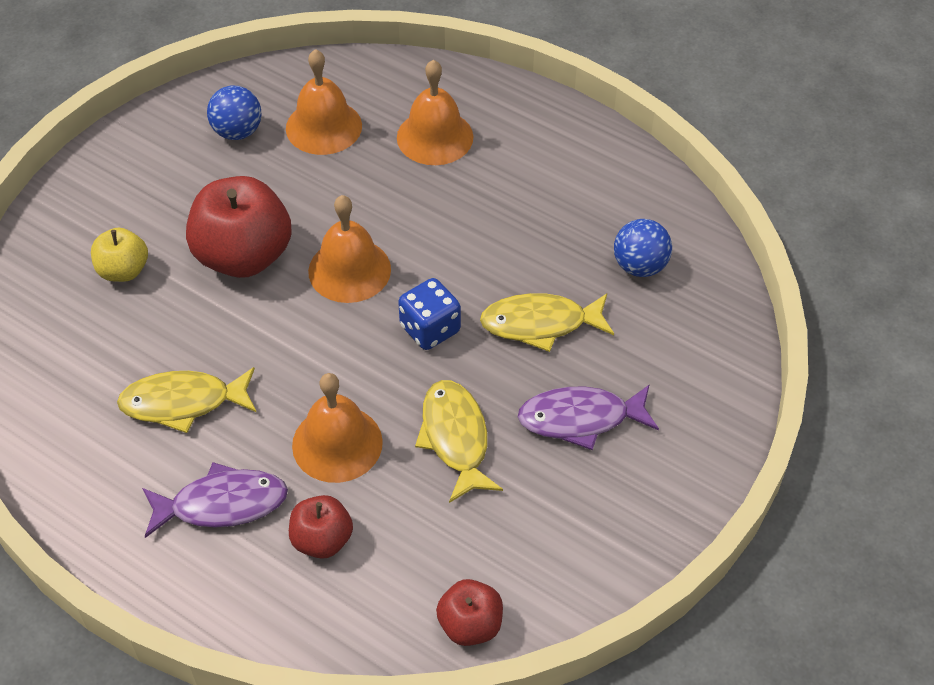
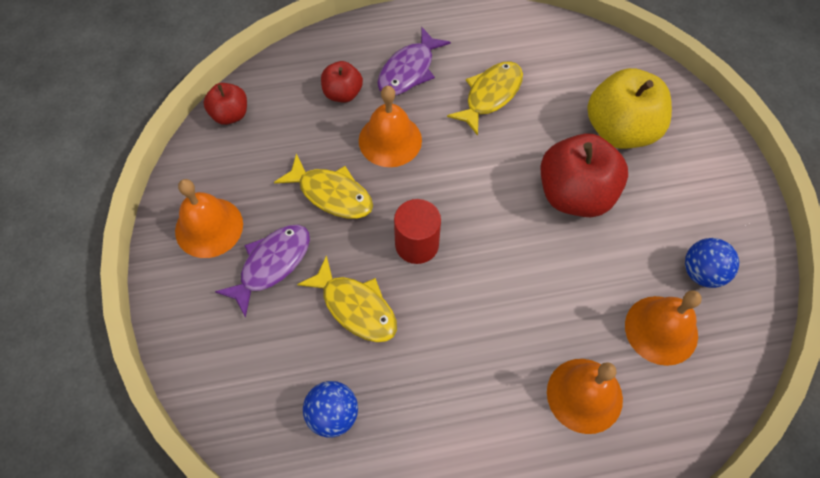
camera: 135 degrees right, 10 degrees up
(123, 270) = (620, 130): yellow apple -> yellow apple, size x1.85
(349, 270) = (507, 240): orange bell -> orange bell (209, 227)
(430, 329) = (417, 244): blue dice -> red cylinder
(540, 324) = (355, 307): yellow fish -> yellow fish turned 90 degrees clockwise

